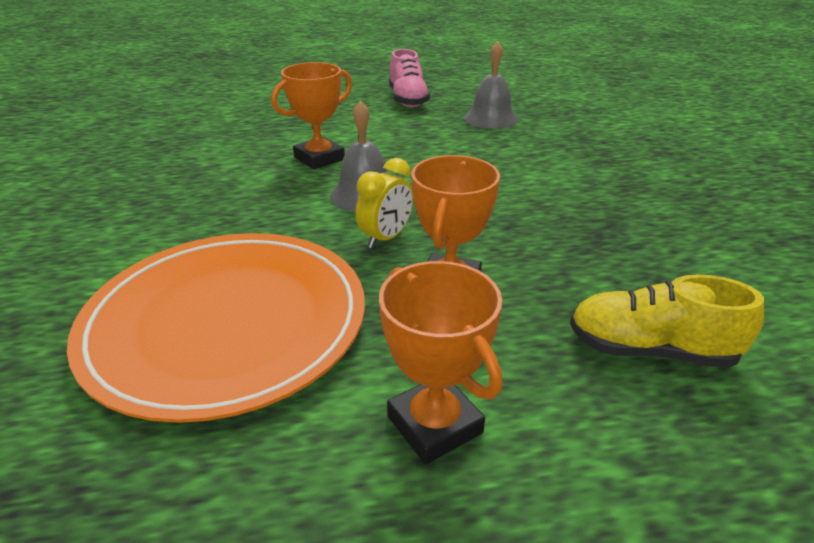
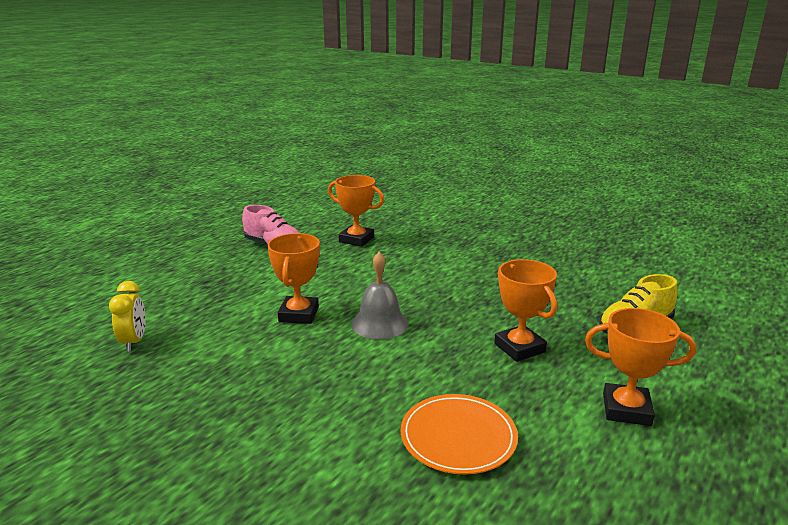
camera: 45 degrees left, 10 degrees down
(227, 324) = (458, 437): orange plate -> orange plate, size x0.53
(386, 238) = (442, 342): yellow clock -> yellow clock (134, 342)
(491, 118) = (356, 239): grey bell -> orange trophy

